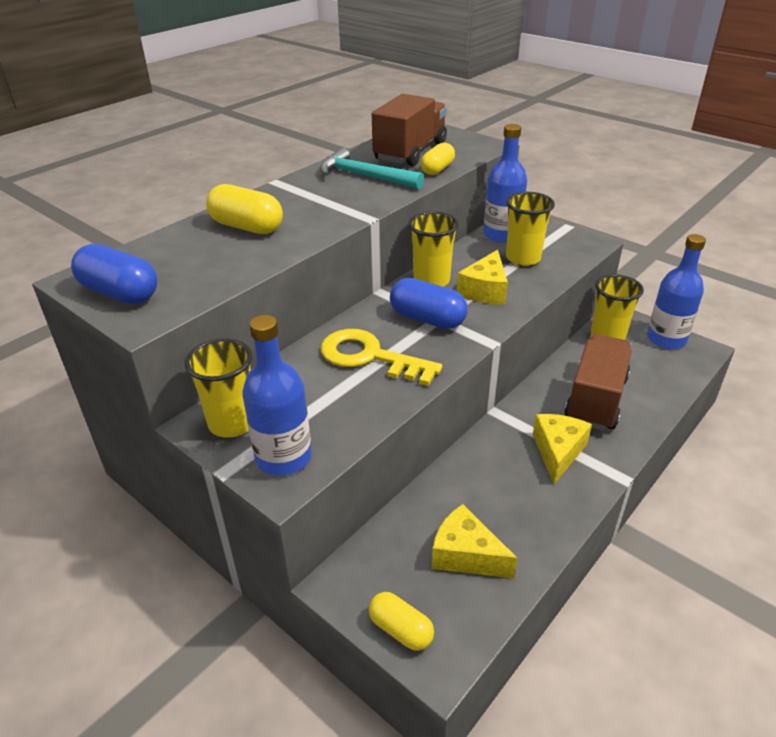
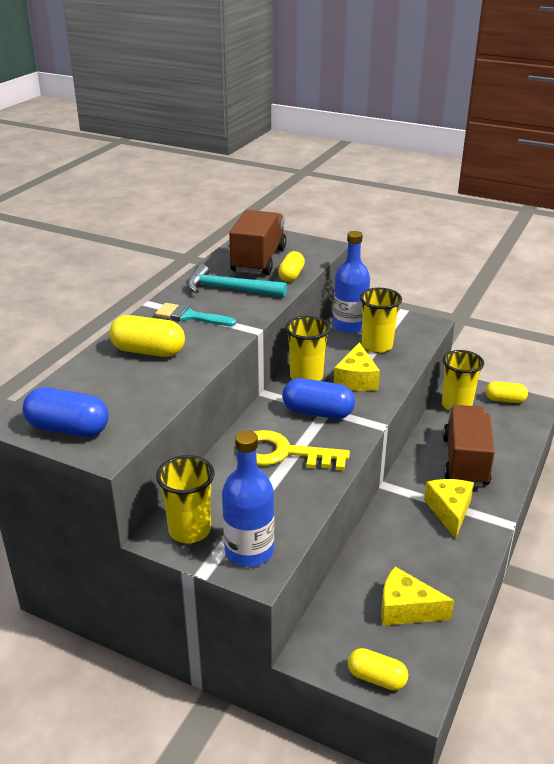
camera: 15 degrees left, 5 degrees down
(309, 198) = (190, 316): none -> turquoise brush
(666, 339) = (505, 400): blue bottle -> yellow capsule

